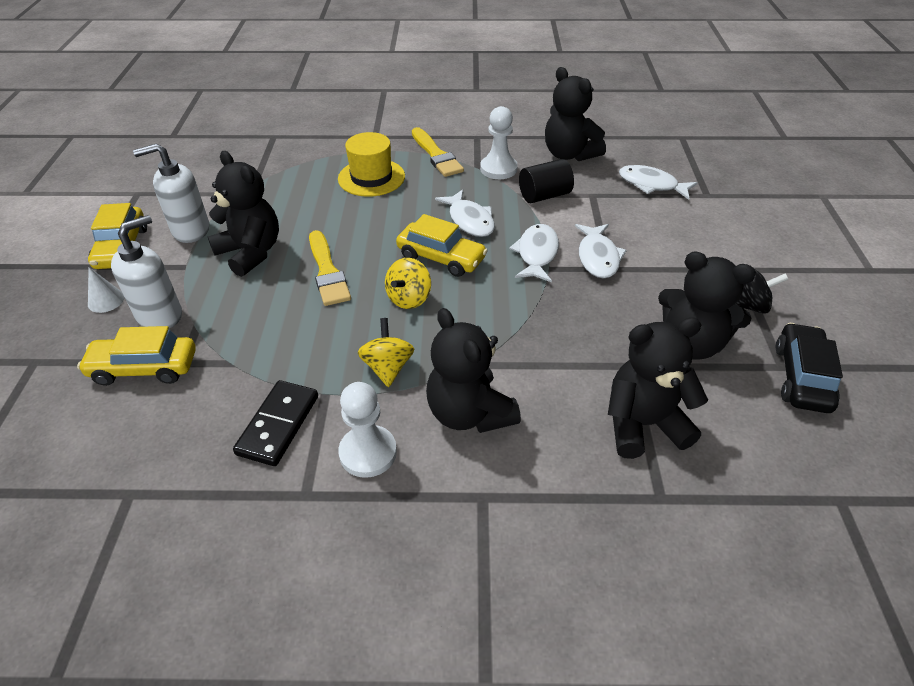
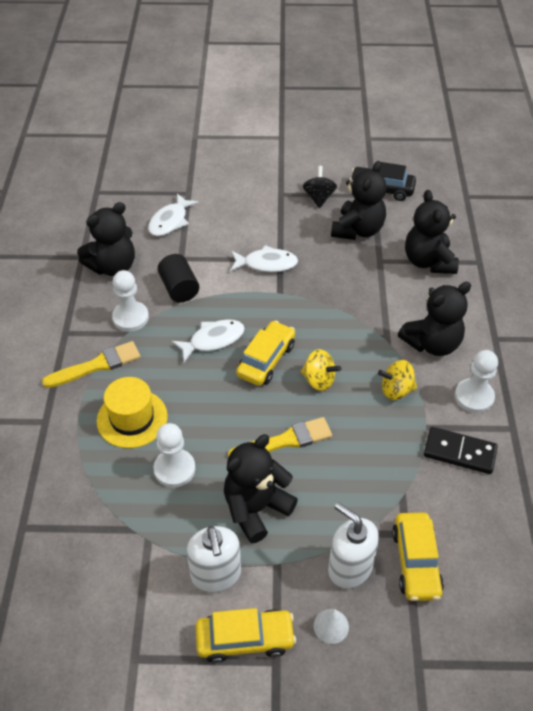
camera: 90 degrees left, 5 degrees up
(309, 203) = (174, 469): none -> white pawn
(536, 254) = (262, 299): white fish -> none

